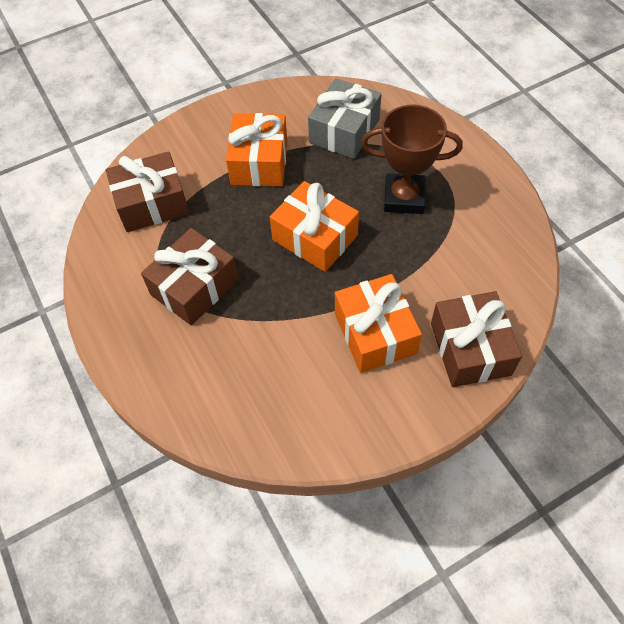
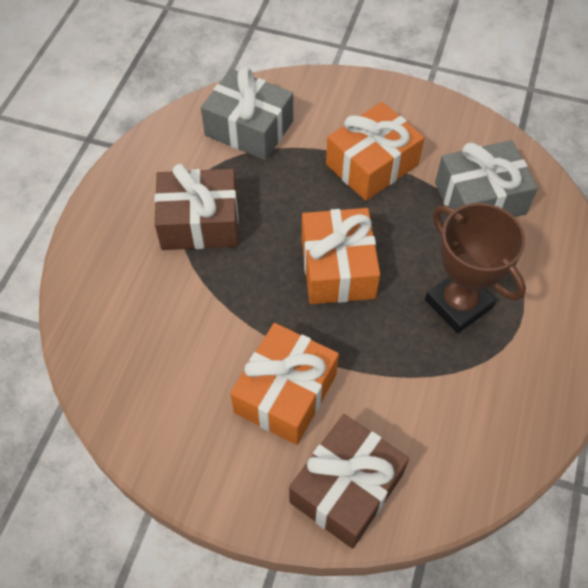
camera: 45 degrees right, 0 degrees up
(152, 204) = (249, 128): brown gift -> grey gift

